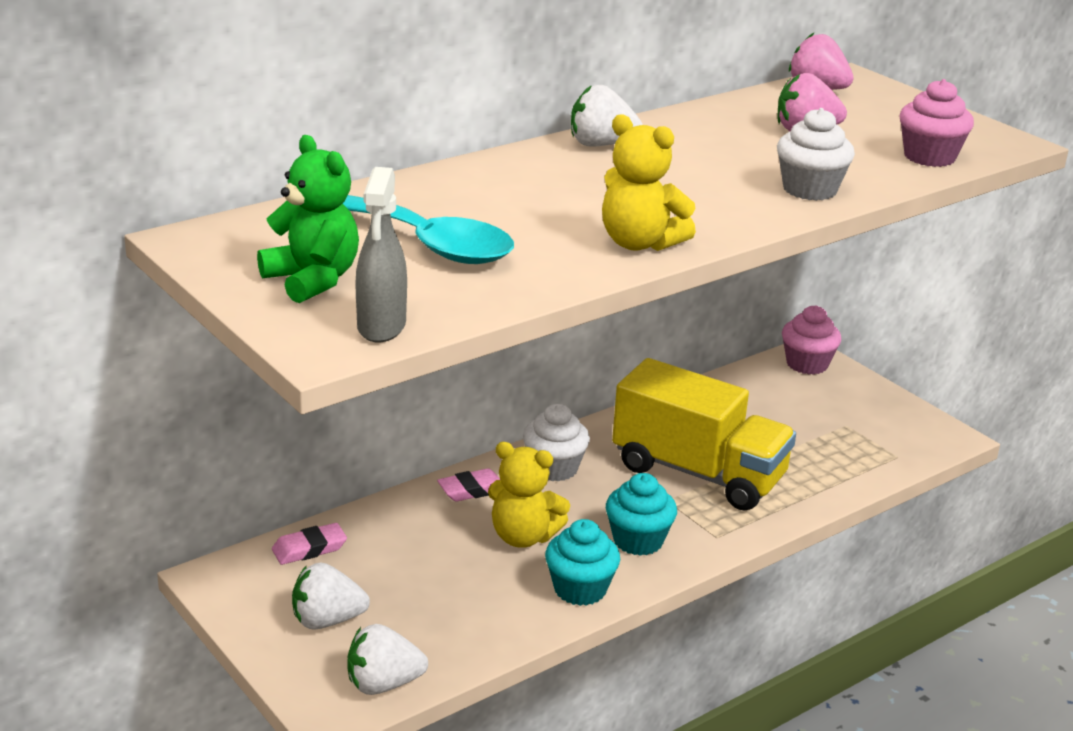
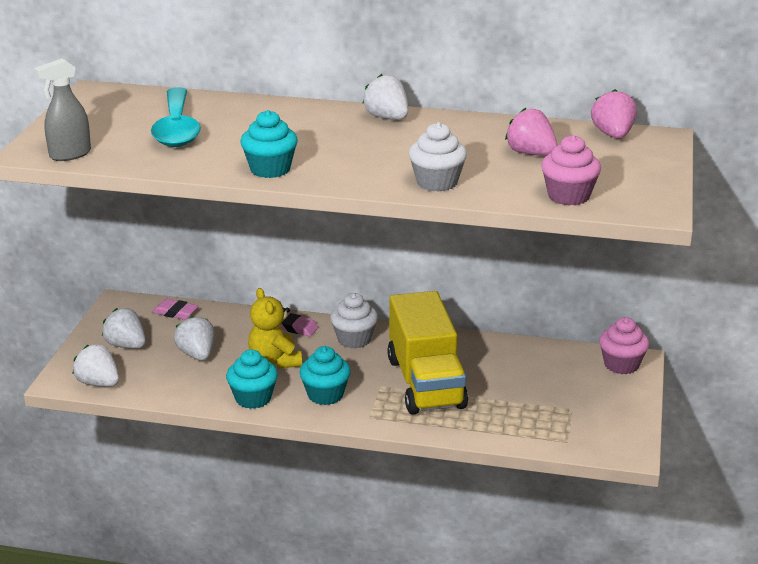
camera: 50 degrees right, 0 degrees up
(312, 280) = (94, 125): green teddy bear -> none
(429, 580) = (197, 354): none -> white strawberry
(639, 243) = (270, 169): yellow teddy bear -> turquoise cupcake

